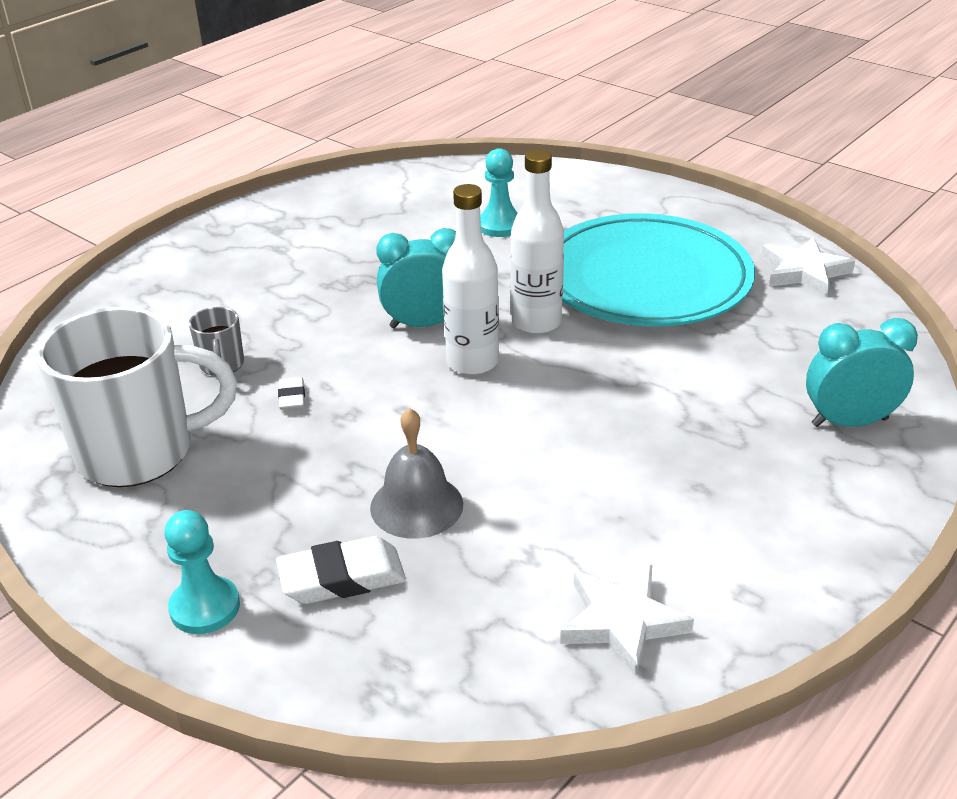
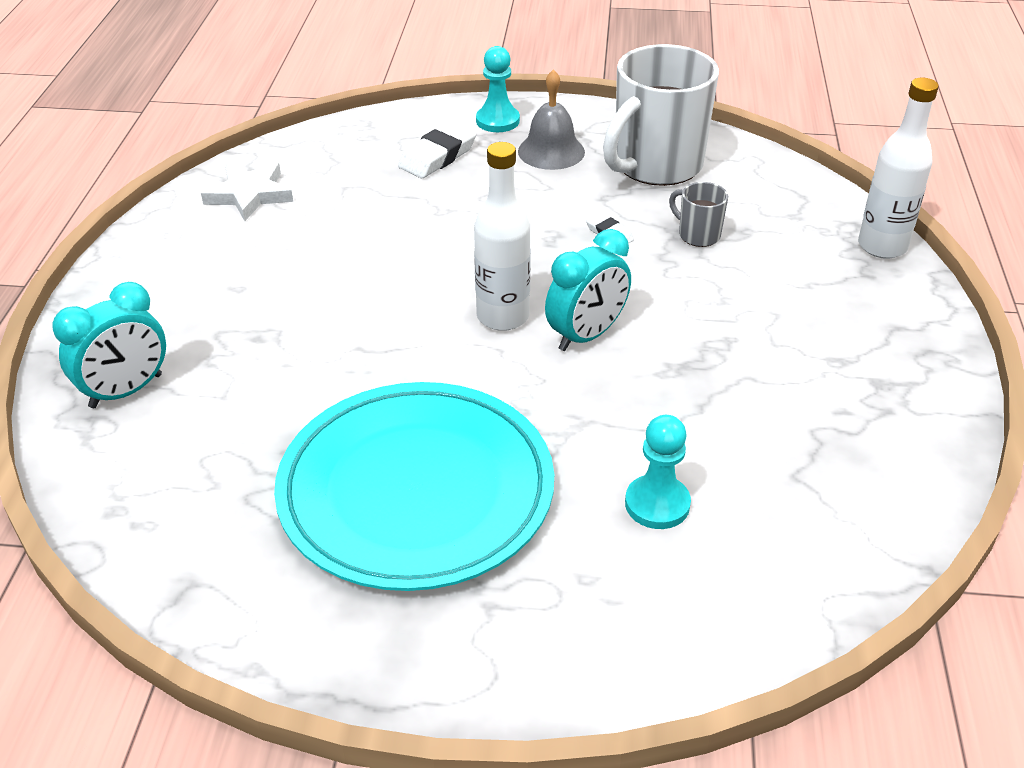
camera: 145 degrees right, 5 degrees up
(416, 505) = (434, 204): grey bell -> grey bell (551, 151)
(536, 322) = (485, 381): white bottle -> white bottle (882, 246)
(804, 272) = (226, 591): white star -> none

